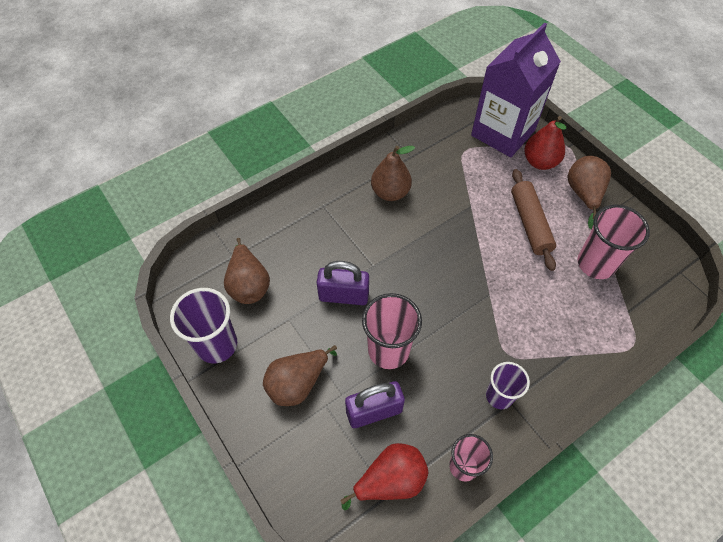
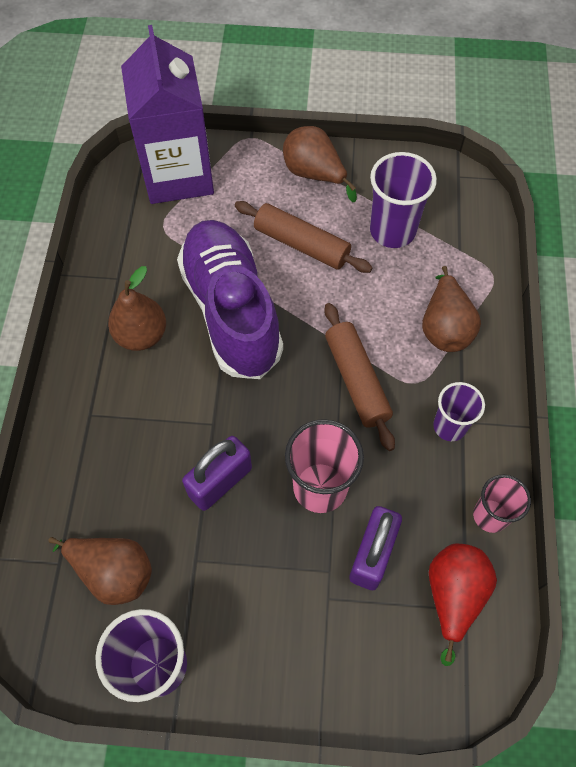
camera: 50 degrees left, 5 degrees up
(298, 383) = (279, 608): brown pear -> brown pear (445, 327)
(449, 222) = (231, 311): none -> purple shoe
(474, 319) = (356, 380): none -> brown rolling pin
(540, 162) = (244, 175): red pear -> none
(596, 264) = (392, 230): pink cup -> purple cup

